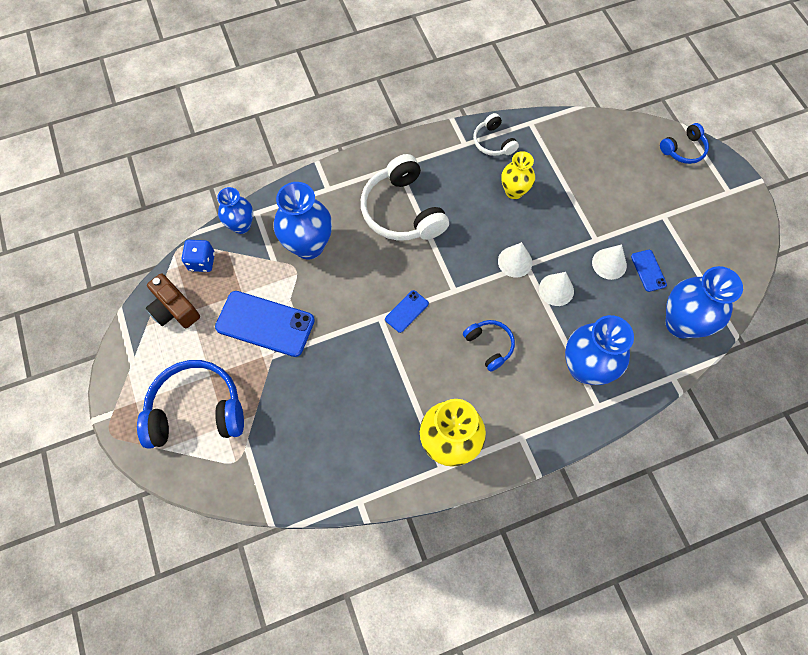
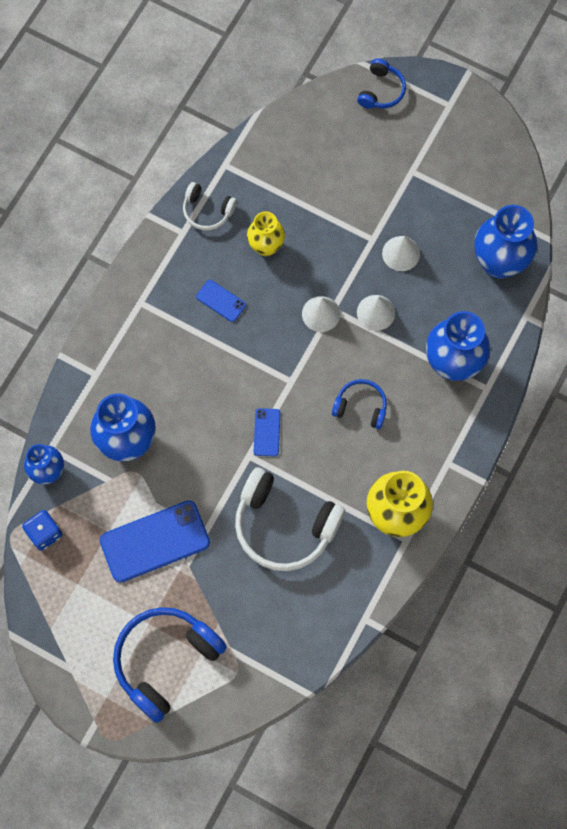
camera: 40 degrees left, 5 degrees up
(174, 309) = (62, 594): brown camera -> none
(402, 211) = (183, 342): white headphones -> white headphones (284, 525)
(648, 270) = (437, 234): blue phone -> blue phone (221, 301)

